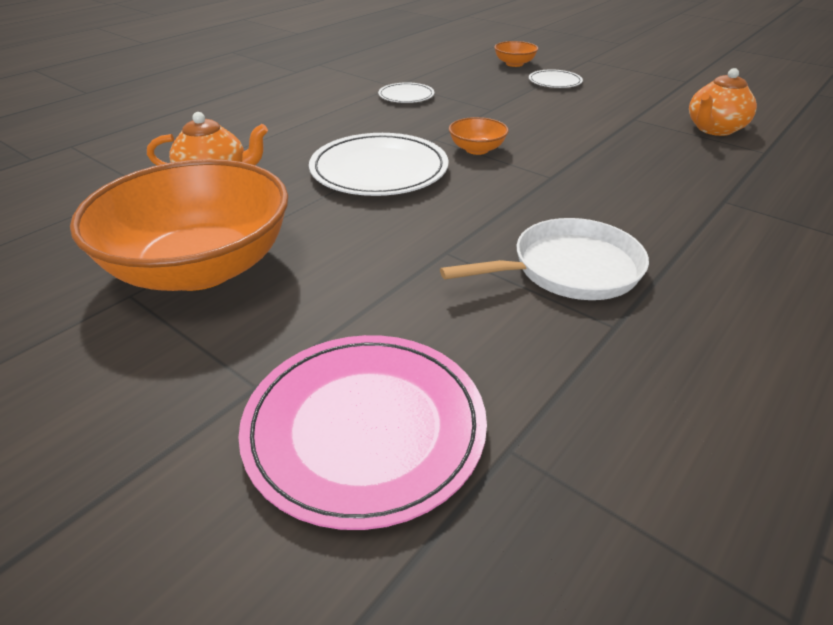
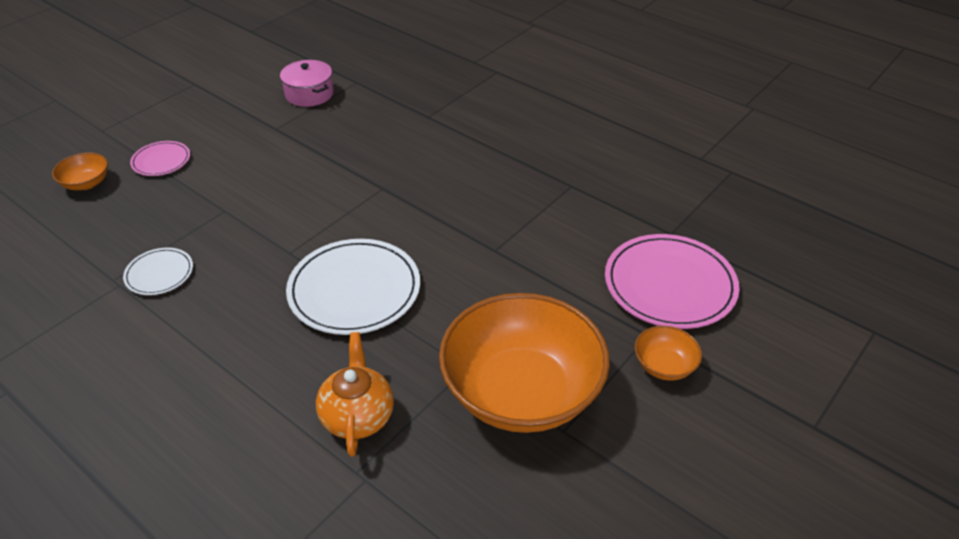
camera: 90 degrees left, 5 degrees up
(477, 149) = (321, 226): orange bowl -> orange bowl (664, 365)
(555, 82) = (161, 161): white plate -> pink plate
(569, 269) = (515, 195): white pan -> none
(714, 129) = (309, 94): orange teapot -> pink pot

